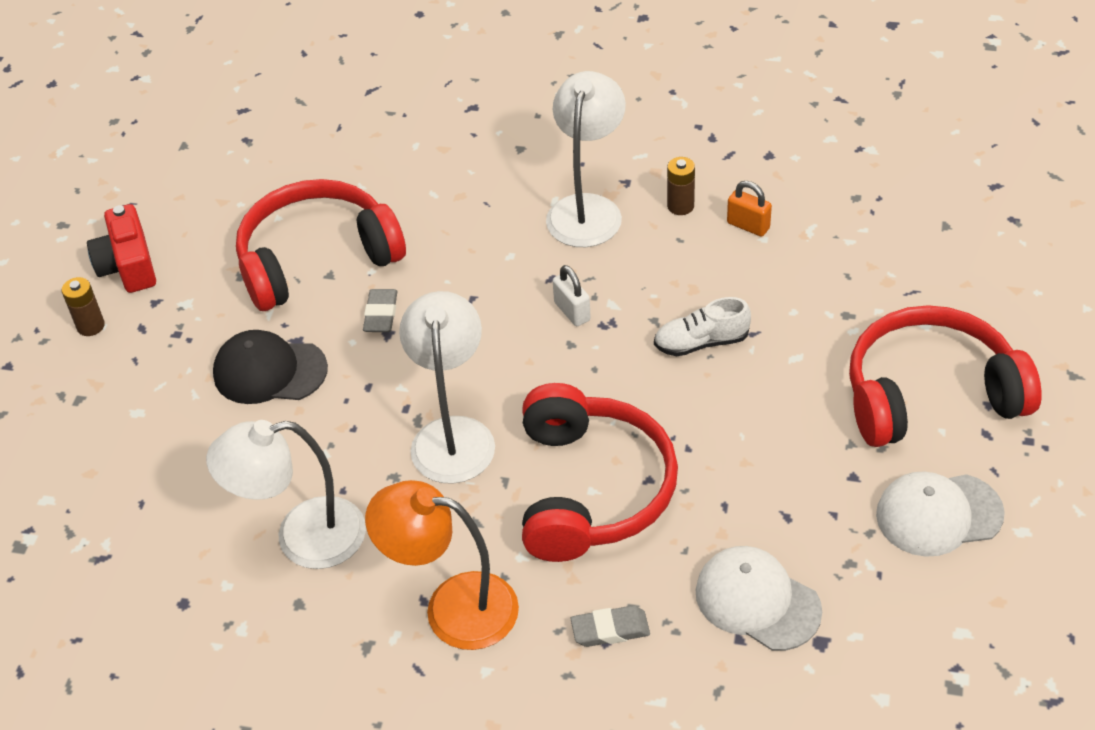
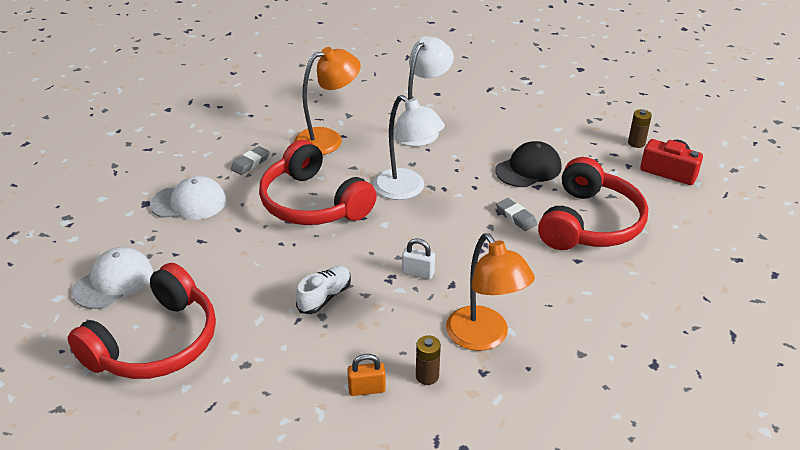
camera: 135 degrees right, 10 degrees down
(587, 209) = (484, 338): white lamp -> orange lamp

